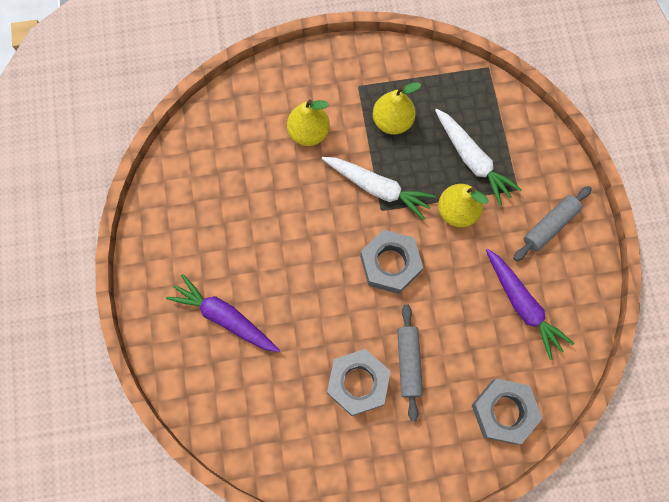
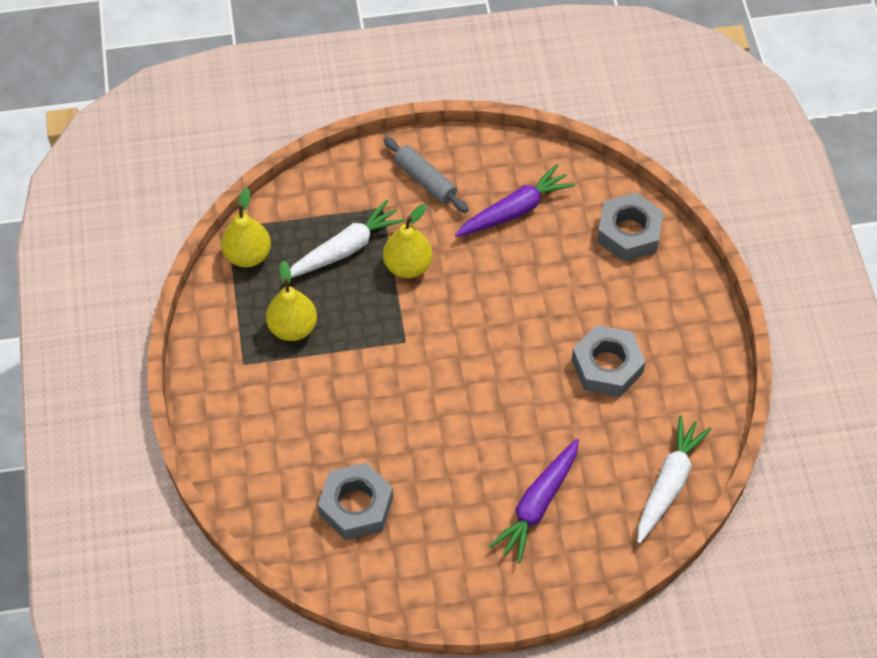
camera: 90 degrees left, 15 degrees down
(309, 132) = (303, 417): yellow pear -> yellow pear (248, 255)
(377, 188) = (378, 344): white carrot -> white carrot (668, 483)
(390, 264) = (470, 333): grey nut -> grey nut (356, 506)
(409, 363) = (582, 317): grey rolling pin -> none

